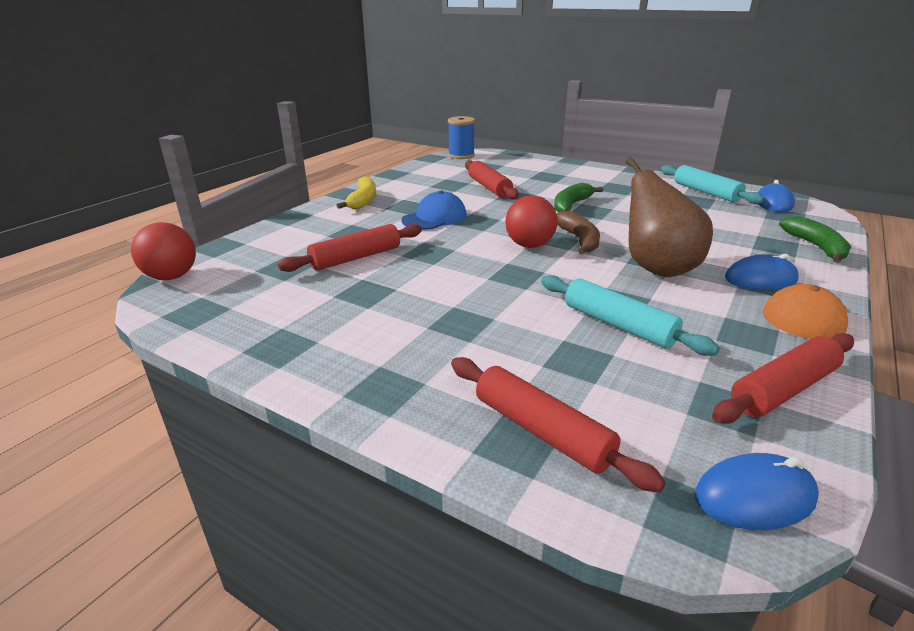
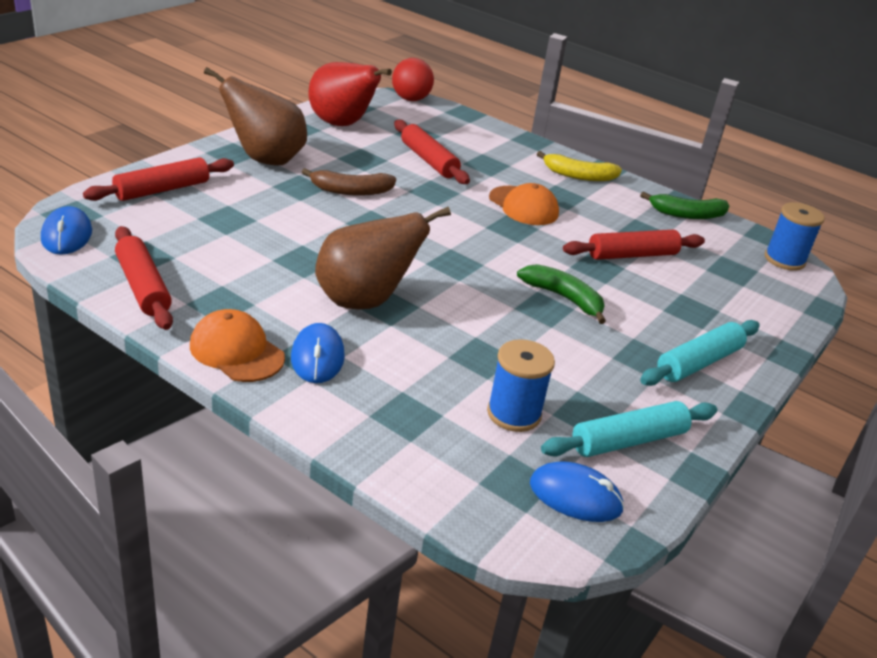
camera: 90 degrees right, 5 degrees up
(262, 314) = (342, 124): none -> red pear
(395, 357) = (265, 159): none -> brown pear
(434, 218) = (523, 206): blue cap -> orange cap
(529, 245) = (439, 243): red ball -> none
(579, 240) = (449, 275): brown banana -> brown banana (351, 191)
(618, 325) = (265, 247): turquoise rolling pin -> turquoise rolling pin (698, 362)
(725, 217) = (514, 414): none -> blue spool
(816, 247) = (391, 448): green banana -> green banana (687, 214)

